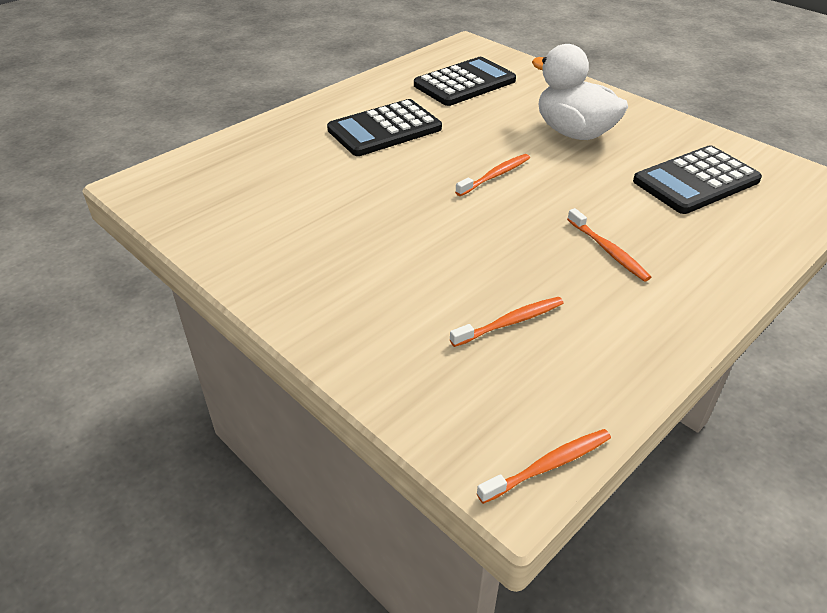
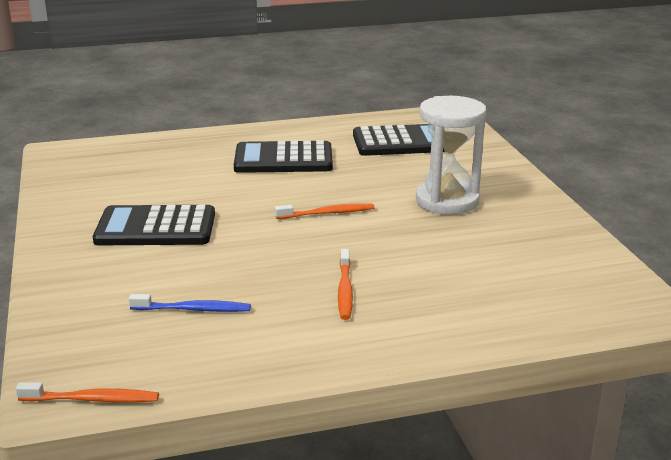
camera: 30 degrees right, 15 degrees down
(510, 322) = (193, 309): orange toothbrush -> blue toothbrush
(573, 132) = (447, 201): white duck -> white hourglass
(696, 181) = (510, 266): black calculator -> black calculator (156, 228)

